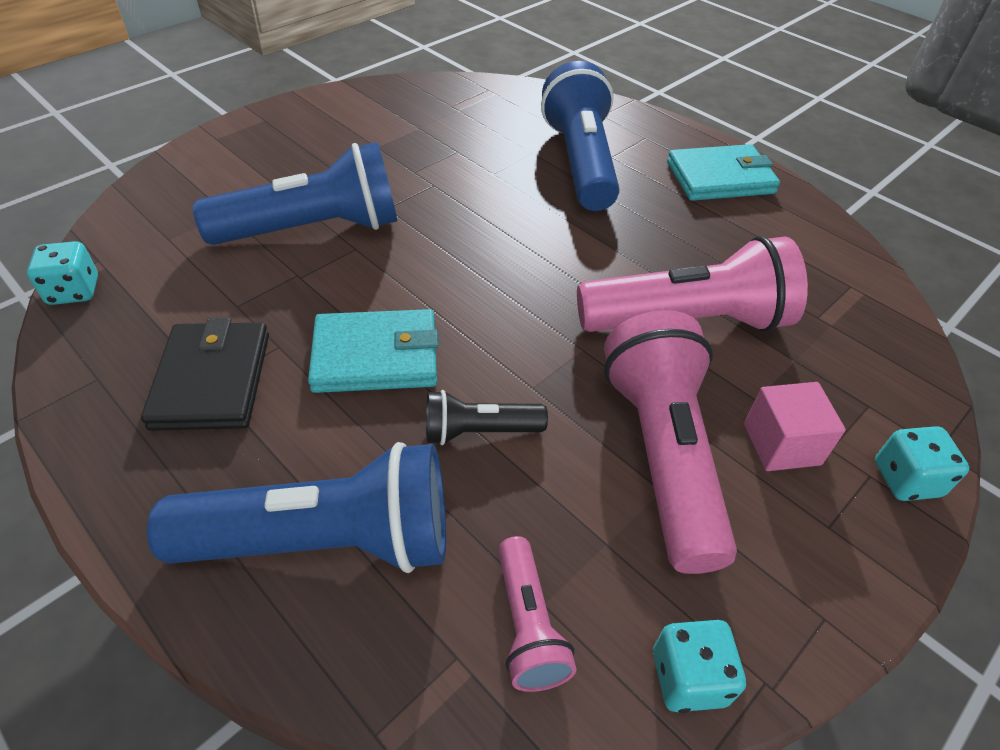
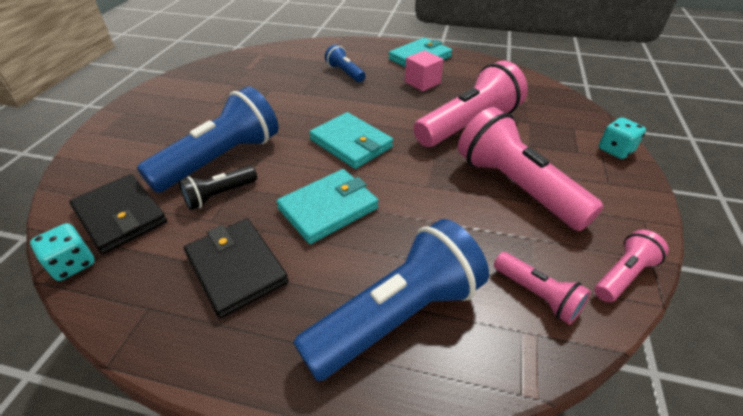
camera: 30 degrees left, 5 degrees down
(157, 255) = (120, 216): none -> black wallet
(479, 431) = (422, 218): black flashlight -> black flashlight (220, 195)
(487, 276) = (351, 143): none -> turquoise wallet
(580, 162) = (345, 73): blue flashlight -> blue flashlight, size x0.50
(688, 677) = (623, 275): turquoise dice -> pink flashlight
(781, 444) = (558, 159): pink cube -> pink cube (422, 82)

